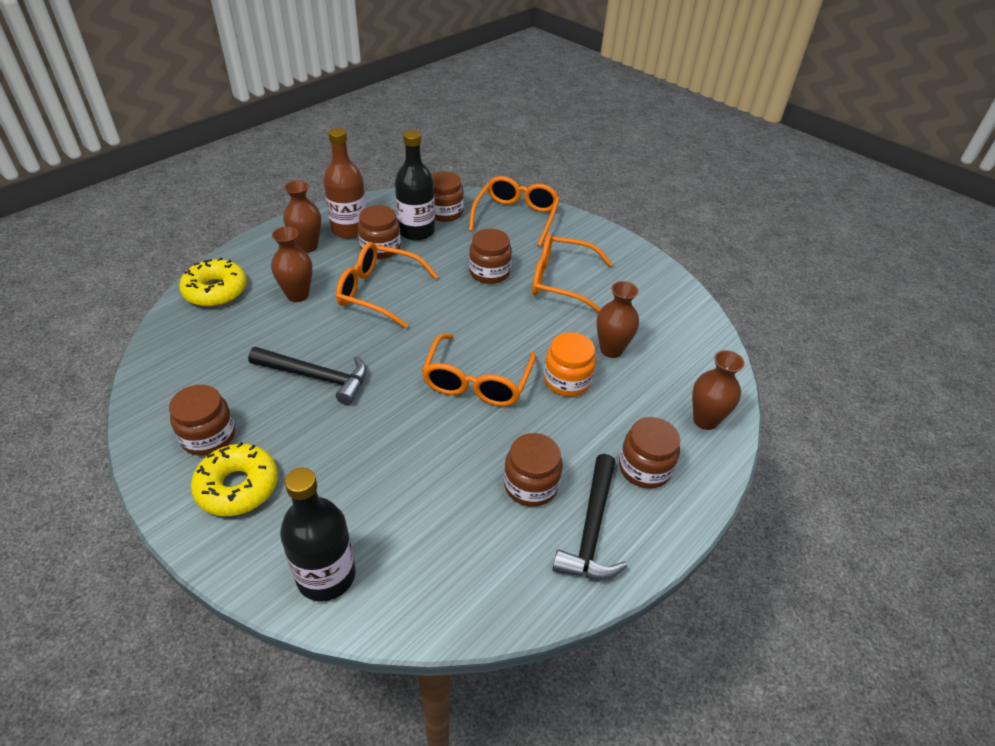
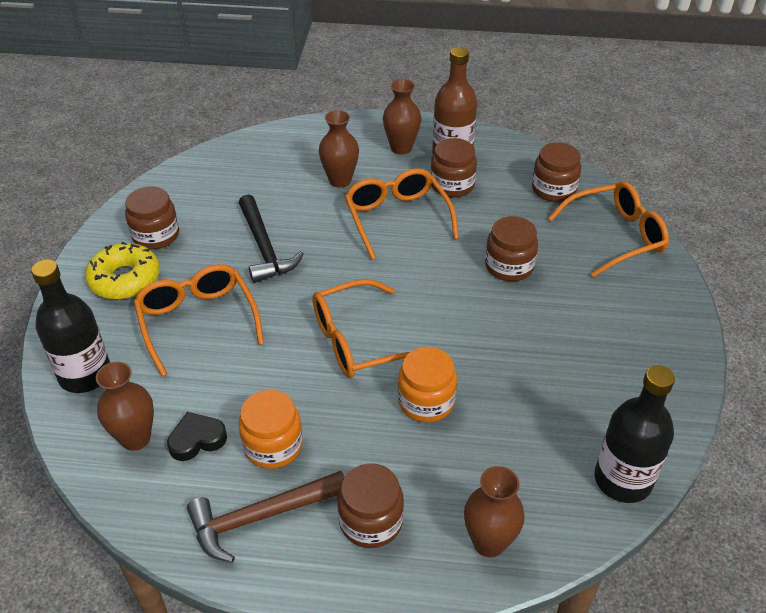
camera: 55 degrees right, 0 degrees up
(216, 291) = (296, 141): yellow donut -> none
(416, 231) = (503, 190): black bottle -> black bottle (622, 480)
(481, 530) = (197, 440): none -> black heart
(531, 485) = (273, 446): brown jar -> orange jar
(560, 281) = (561, 320): orange glasses -> orange glasses (197, 321)
(591, 529) = (260, 516): black hammer -> brown hammer
(611, 350) = (507, 412): brown vase -> brown vase (135, 438)

